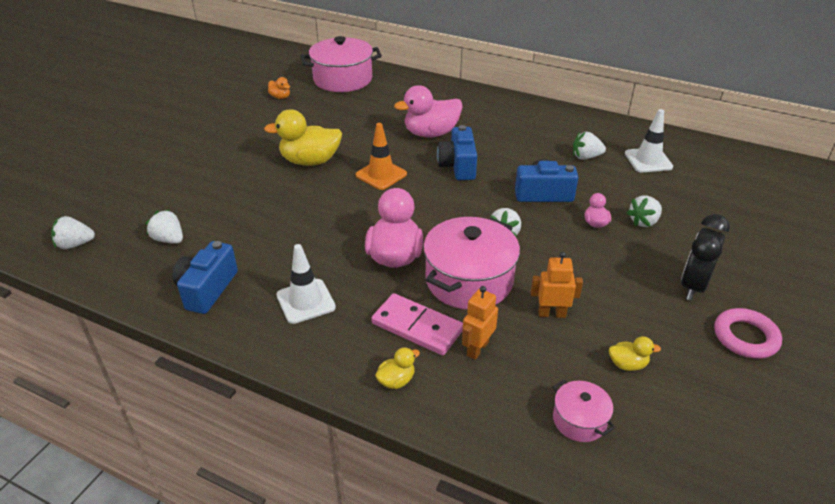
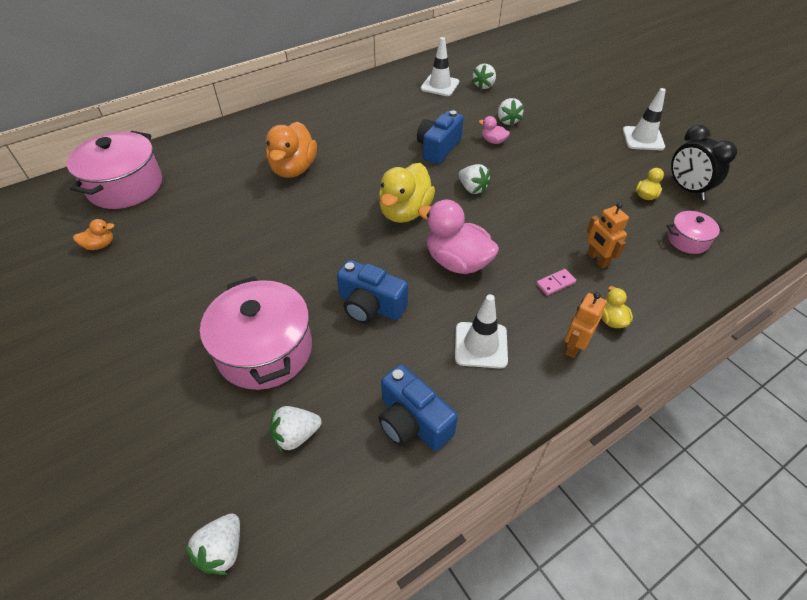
camera: 60 degrees left, 10 degrees up
(310, 161) = (256, 265): yellow duck -> yellow duck (405, 212)
(381, 175) = (329, 224): orange traffic cone -> none
(417, 327) = (555, 283): pink domino -> pink domino, size x0.48
(431, 133) = (294, 169): pink duck -> orange duck
(458, 166) = (360, 174): blue camera -> blue camera (370, 306)
(469, 280) = (517, 231): pink pot -> pink pot (265, 350)
(552, 313) = (579, 206): orange robot -> orange robot (574, 346)
(586, 157) = (410, 108): white strawberry -> white strawberry (484, 86)
(693, 286) = (586, 134): black clock -> black clock (687, 189)
(745, 337) = (643, 139): pink ring -> white traffic cone

